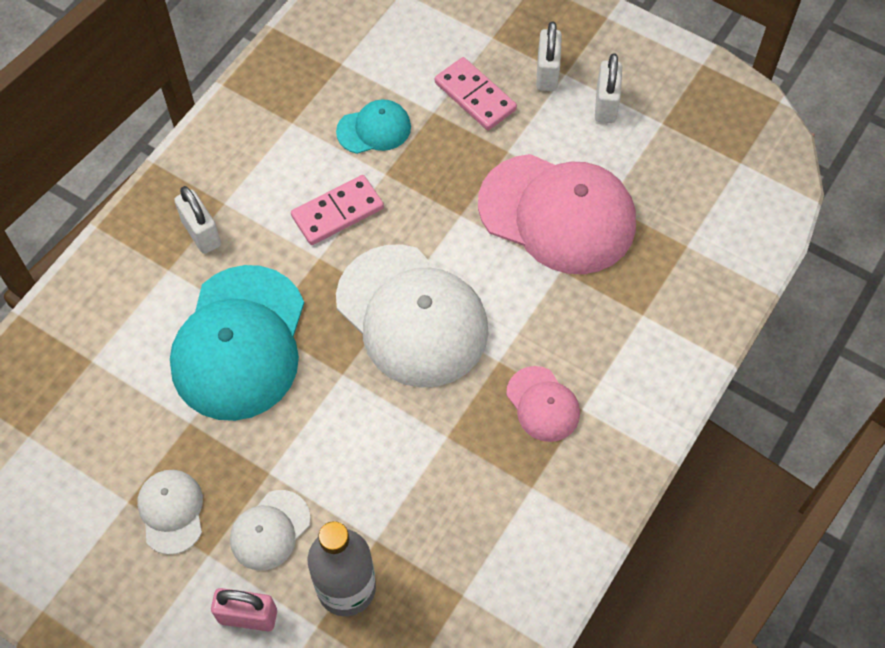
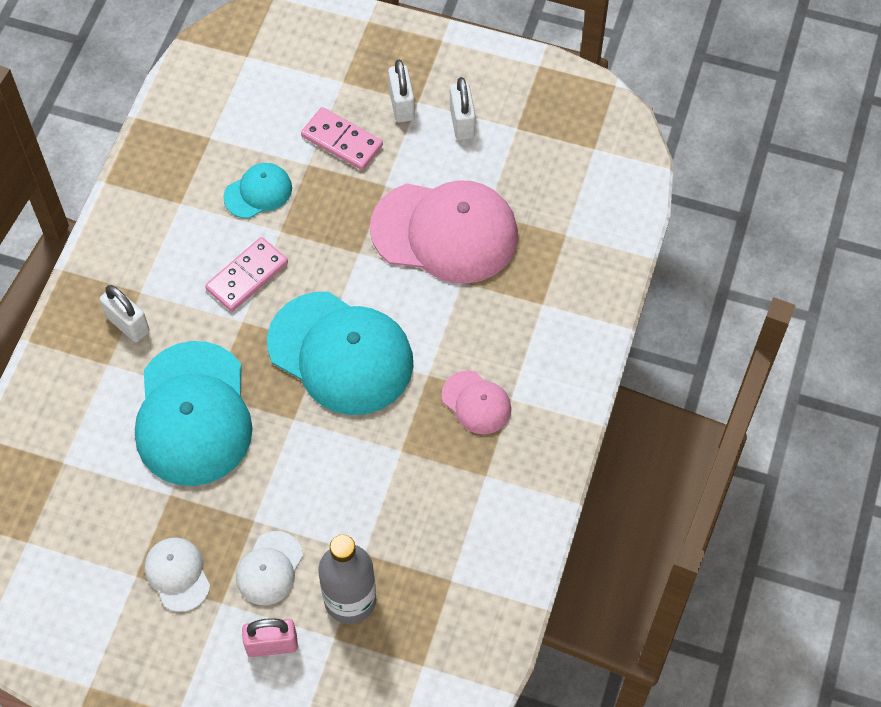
camera: 15 degrees left, 0 degrees up
(412, 316) = (340, 353): white cap -> turquoise cap

